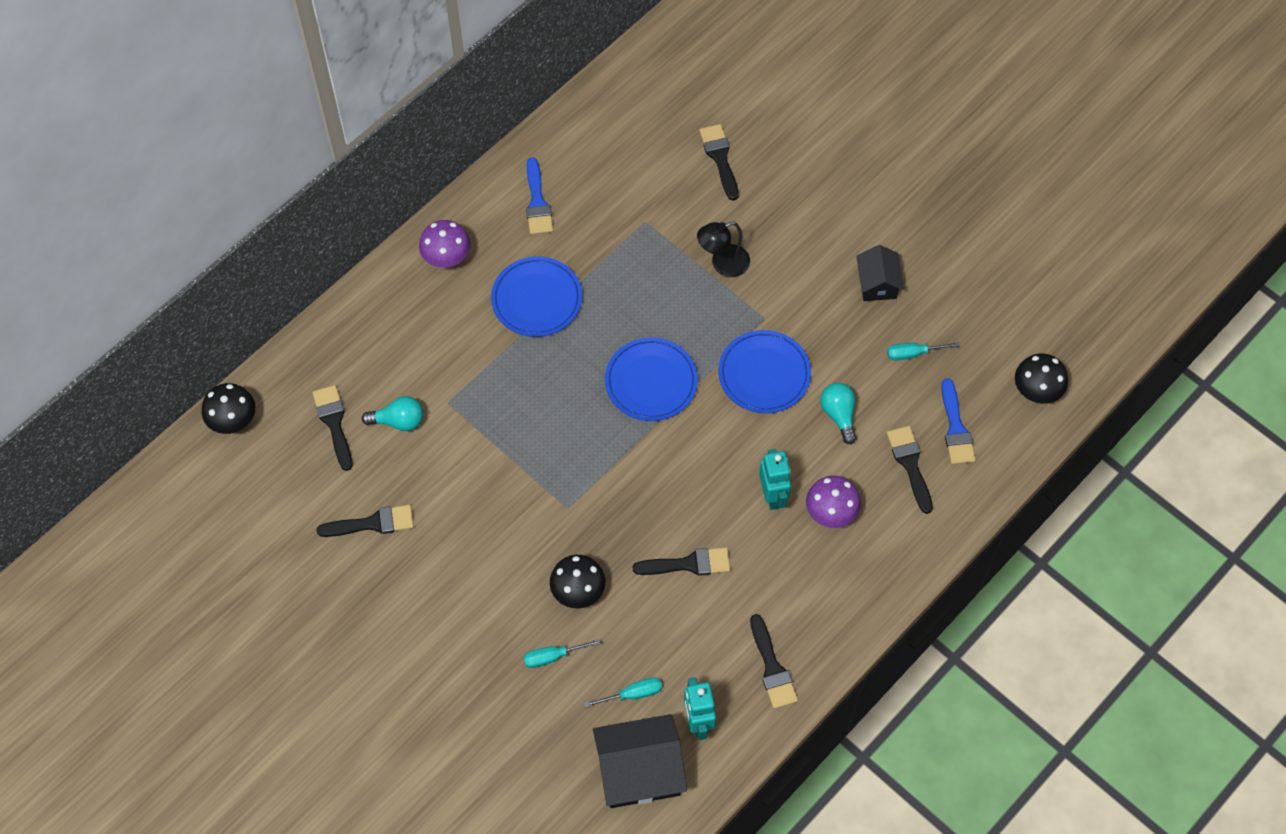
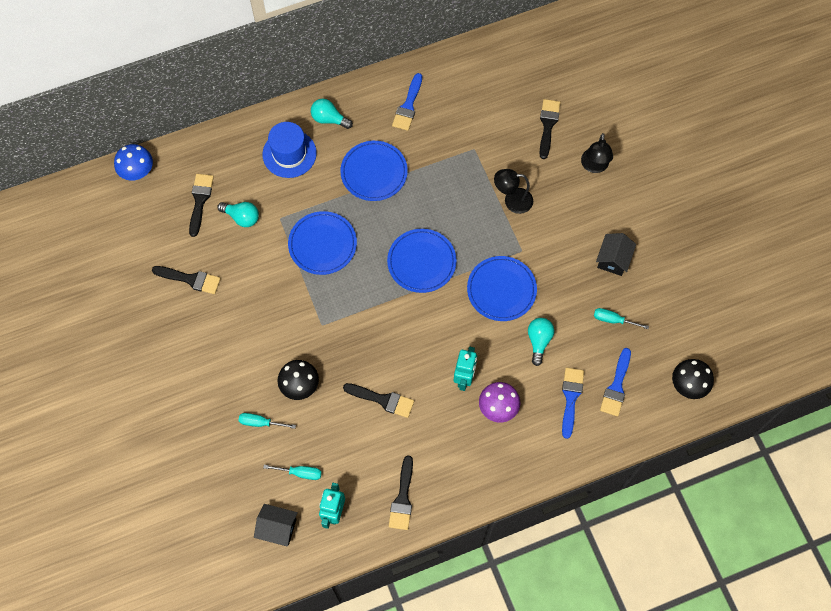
camera: 25 degrees right, 5 degrees up
(233, 420) = (137, 171): black mushroom -> blue mushroom
(418, 319) = (289, 154): none -> blue hat
(446, 257) = (329, 119): purple mushroom -> turquoise light bulb
(518, 411) = (322, 244): none -> blue plate
(639, 771) = (277, 528): black house -> black house, size x0.59
(799, 184) = (594, 166): none -> black lamp
(910, 464) = (571, 397): black brush -> blue brush

